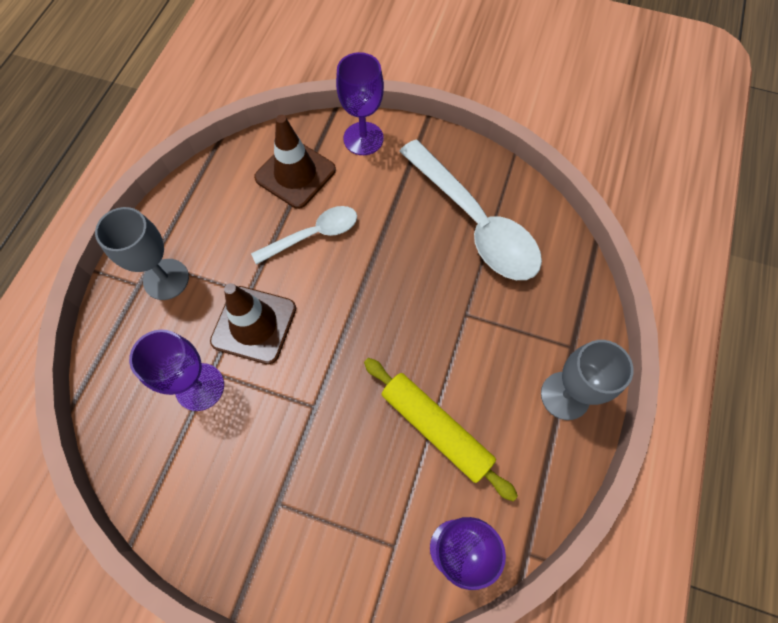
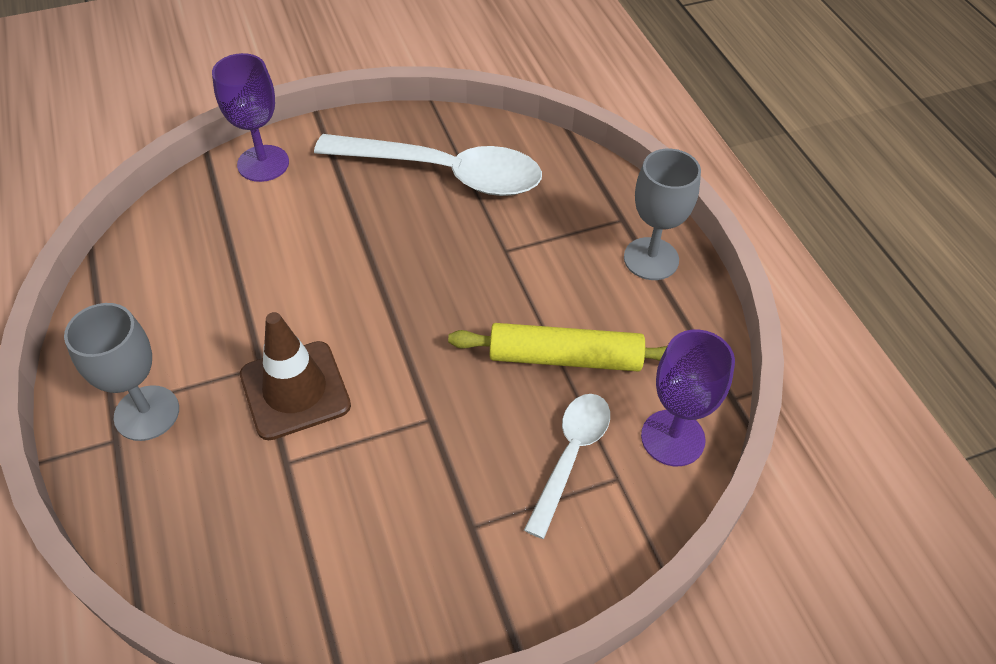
camera: 40 degrees left, 15 degrees down
(200, 387) = (285, 485): purple goblet -> none
(295, 174) = (214, 232): brown traffic cone -> none
(313, 235) = (287, 274): white spoon -> white spoon (571, 456)

